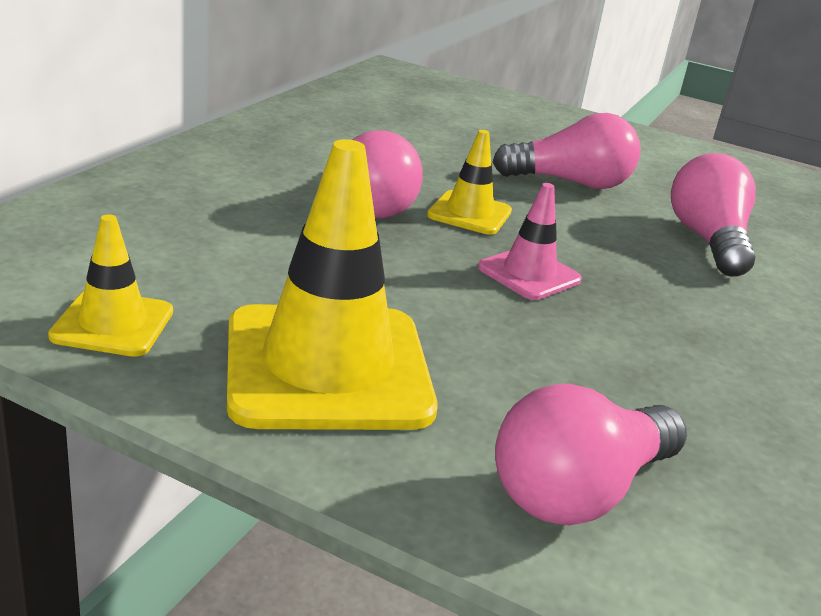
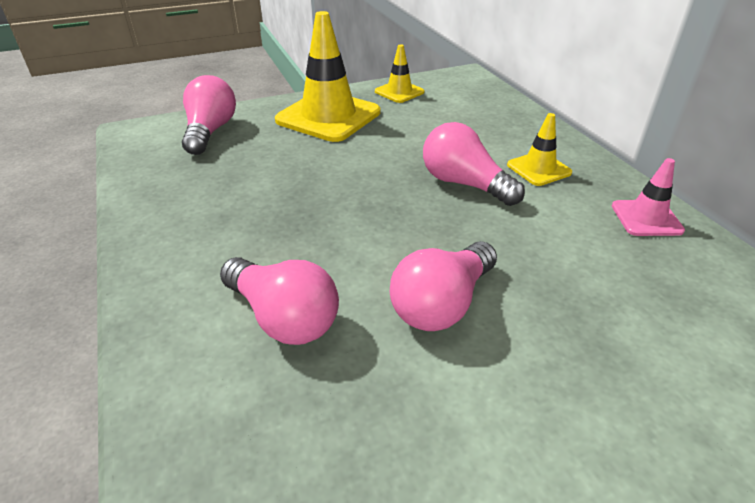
camera: 135 degrees right, 10 degrees up
(469, 213) = (424, 213): yellow traffic cone -> yellow traffic cone (538, 169)
(529, 274) = (335, 196): pink traffic cone -> pink traffic cone (646, 218)

